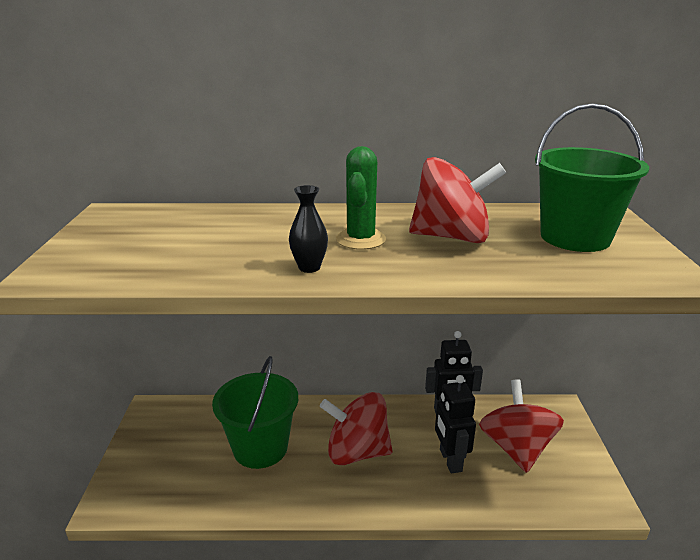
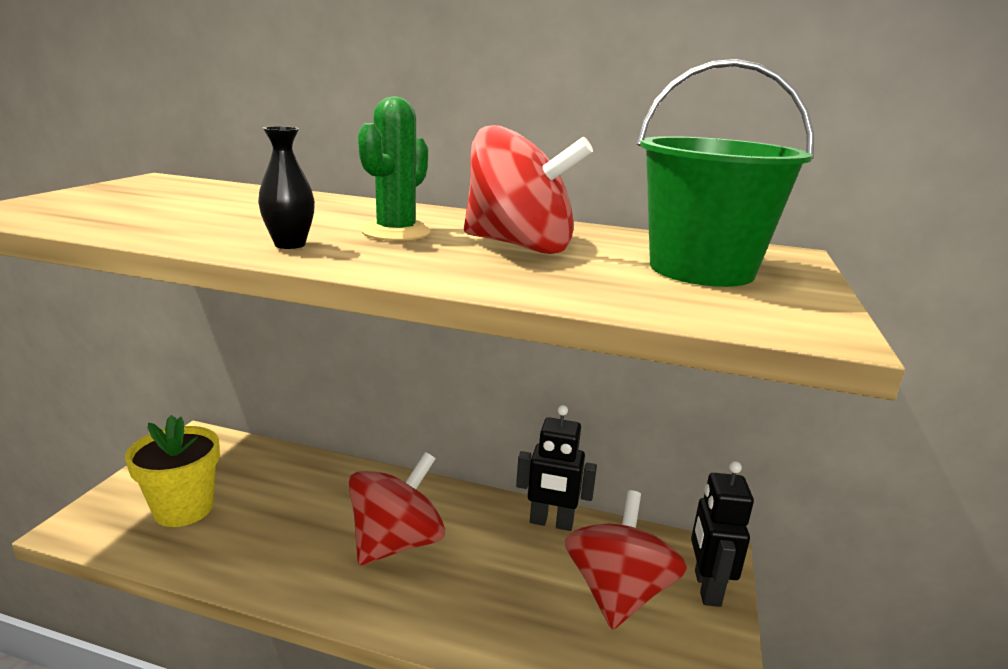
camera: 15 degrees right, 5 degrees down
(184, 467) = (183, 509): none -> yellow flower pot
(260, 448) = (284, 509): green bucket -> none
(357, 452) = (397, 543): red spinning top -> red spinning top turned 105 degrees clockwise
(450, 460) = (513, 585): black robot -> black robot (706, 588)

